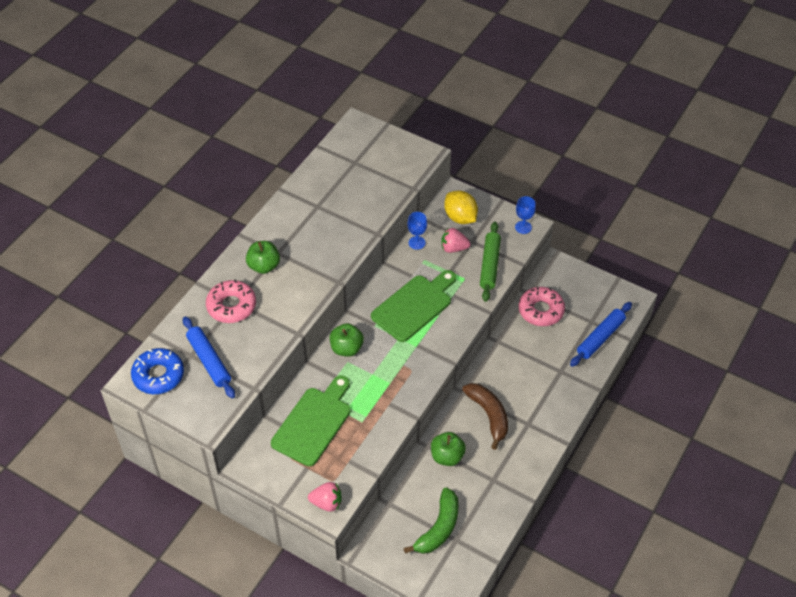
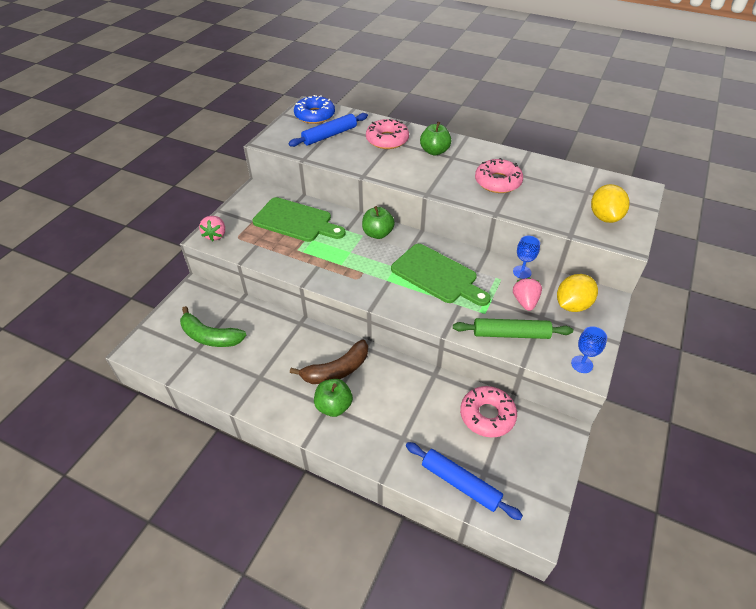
camera: 85 degrees right, 5 degrees down
(328, 223) = (497, 182): none -> pink donut
(393, 160) = (604, 217): none -> yellow lemon
(447, 456) = (287, 338): green apple -> green apple (334, 406)

